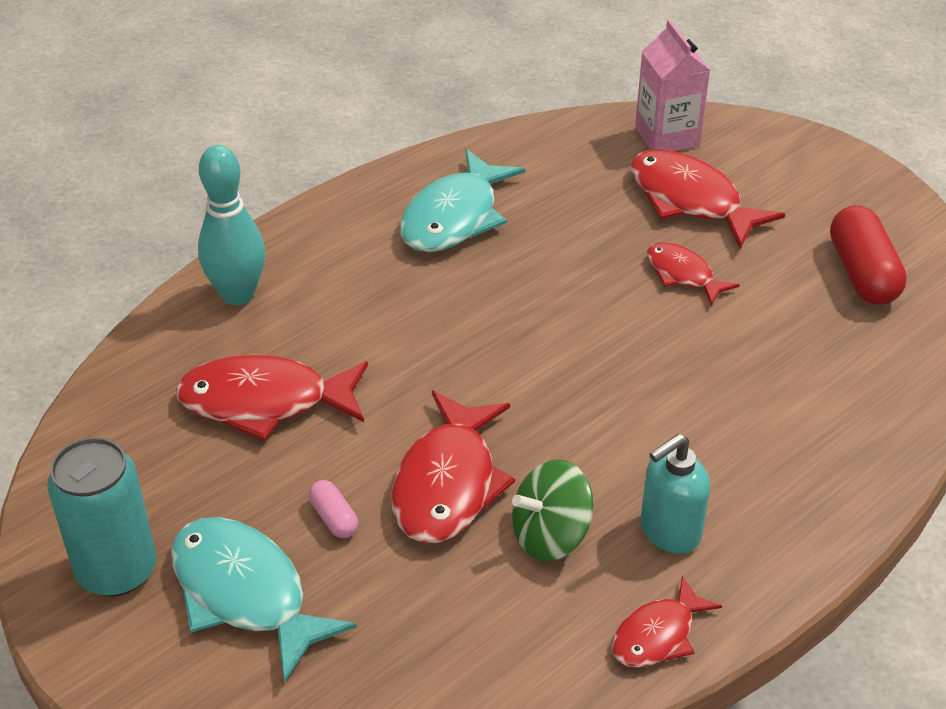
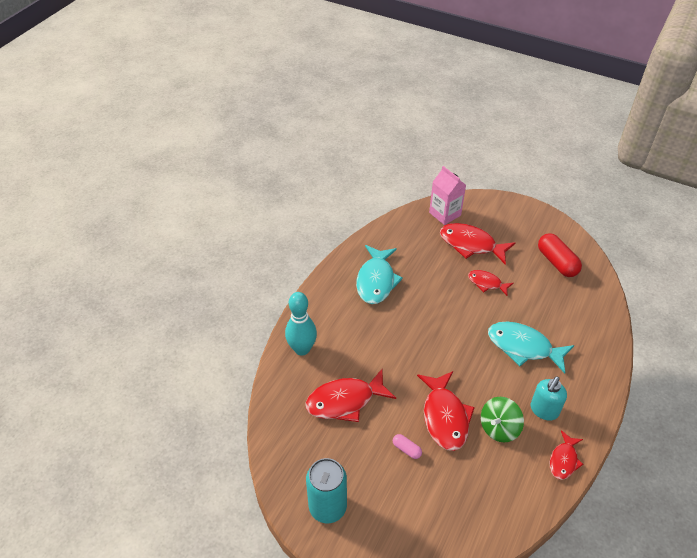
camera: 20 degrees left, 5 degrees up
(245, 594) = (389, 499): turquoise fish -> turquoise fish (523, 347)

